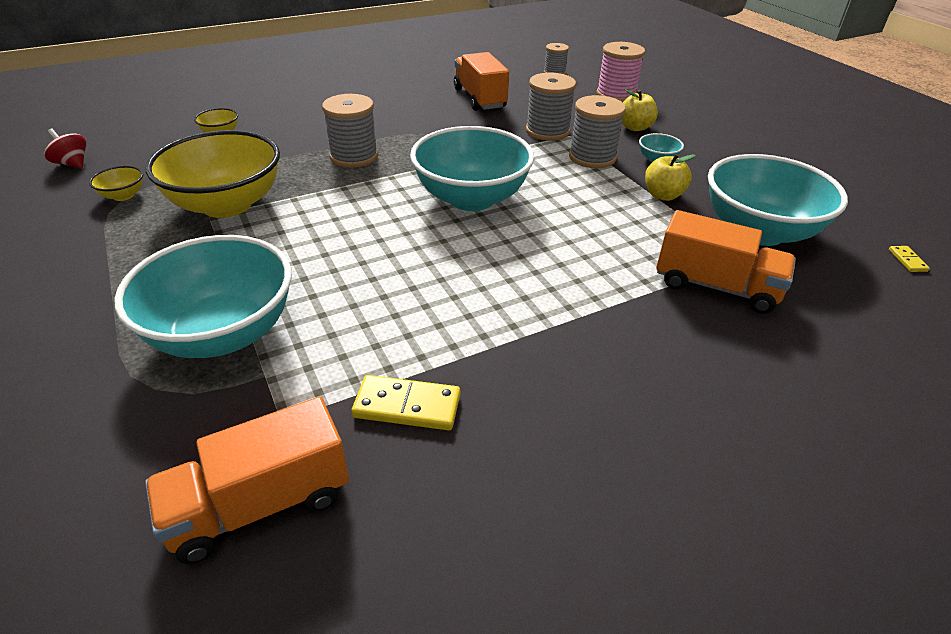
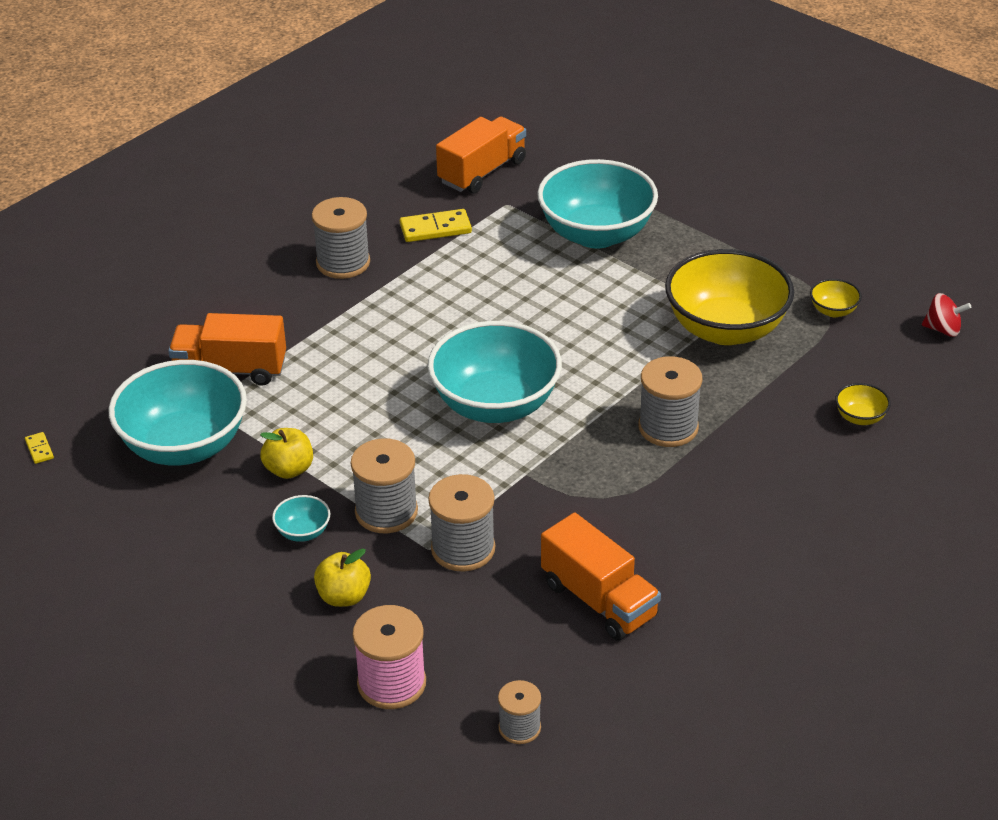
camera: 160 degrees right, 0 degrees up
(557, 387) = (343, 263): none -> grey spool

